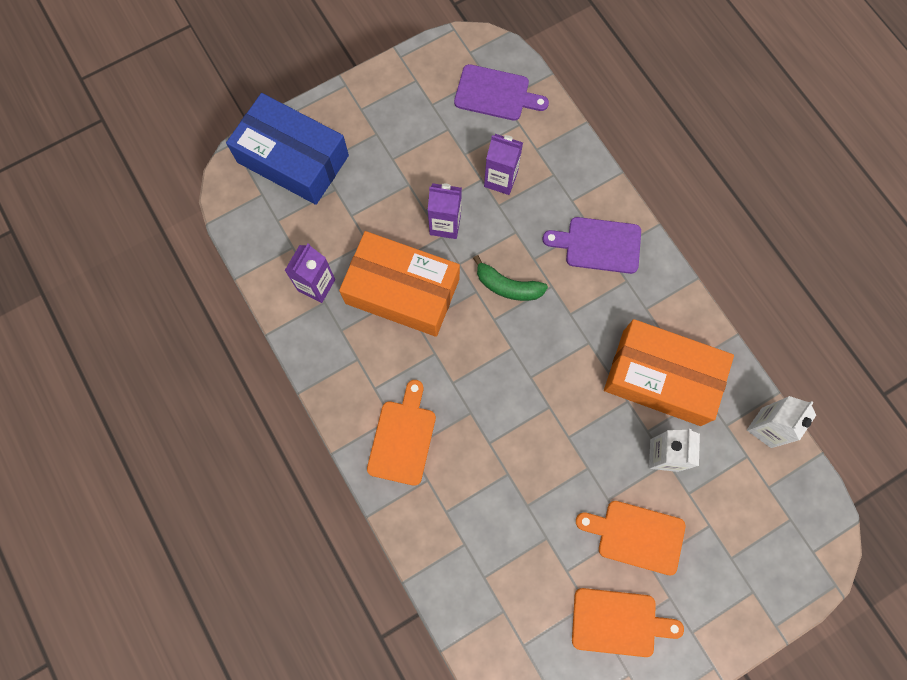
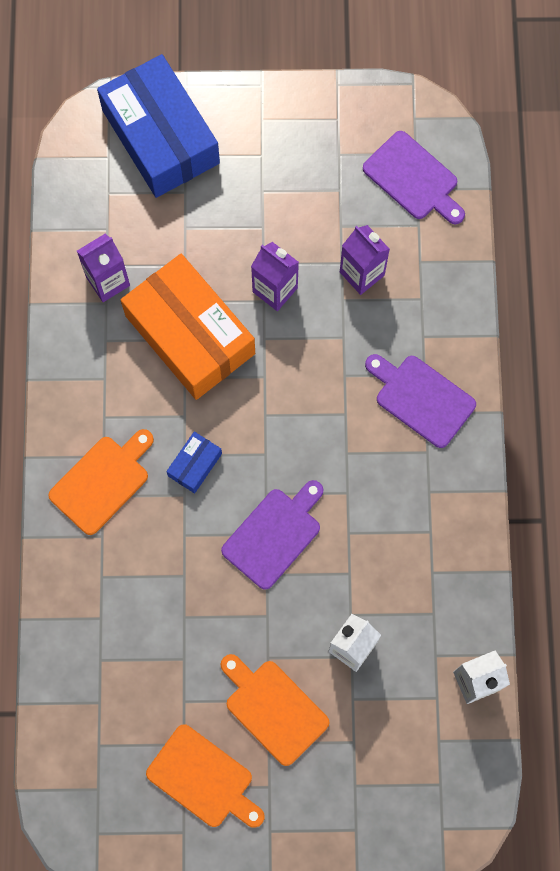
camera: 30 degrees right, 0 degrees up
(465, 385) = (195, 464): none -> blue box
(508, 286) = (300, 389): green banana -> none
(555, 404) = (274, 534): none -> purple cutting board
(661, 377) = (399, 570): orange box -> none

